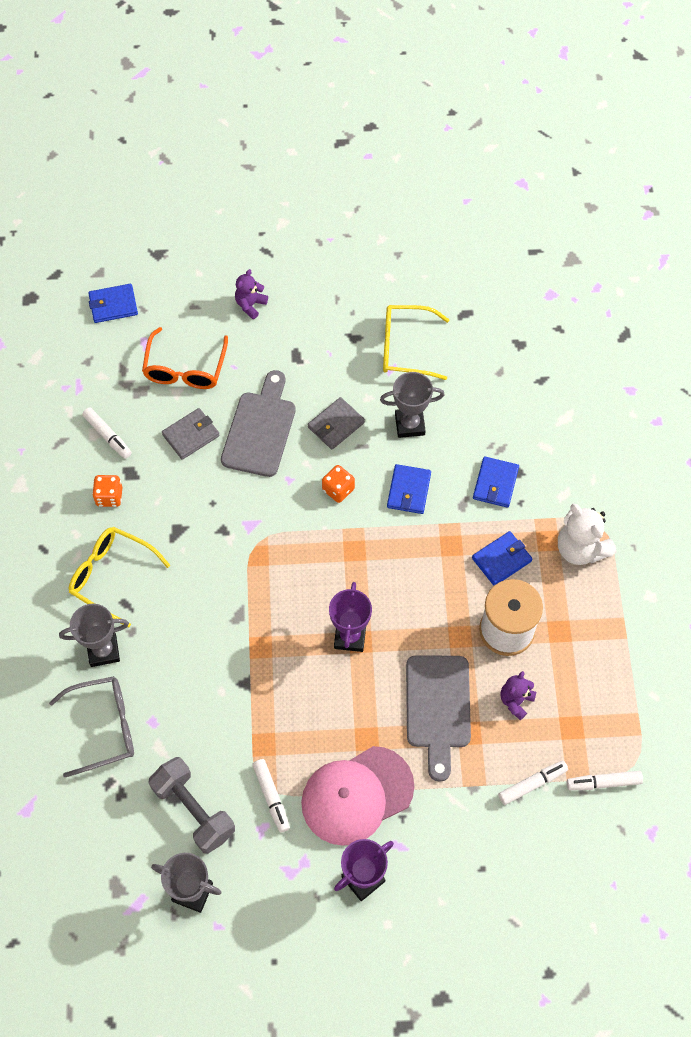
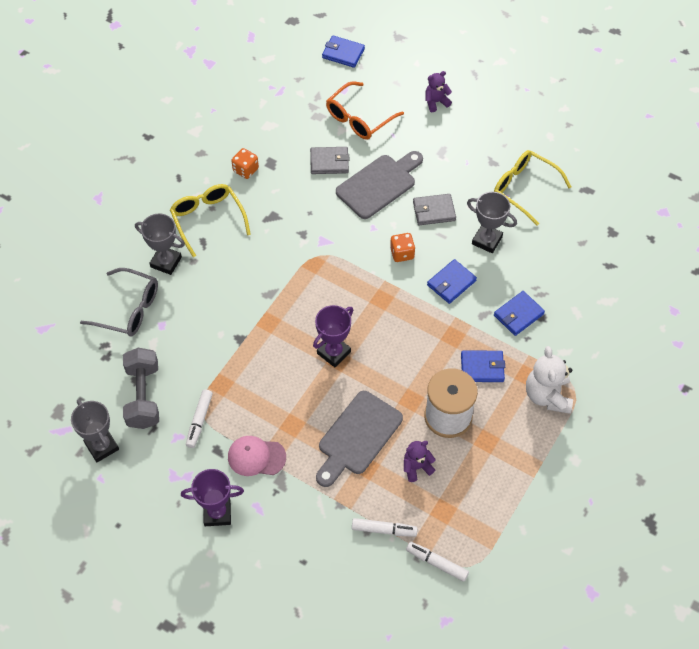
camera: 35 degrees right, 5 degrees down
(108, 436) = (274, 132): white marker -> none
(357, 795) = (256, 457): pink cap -> pink cap, size x0.60

